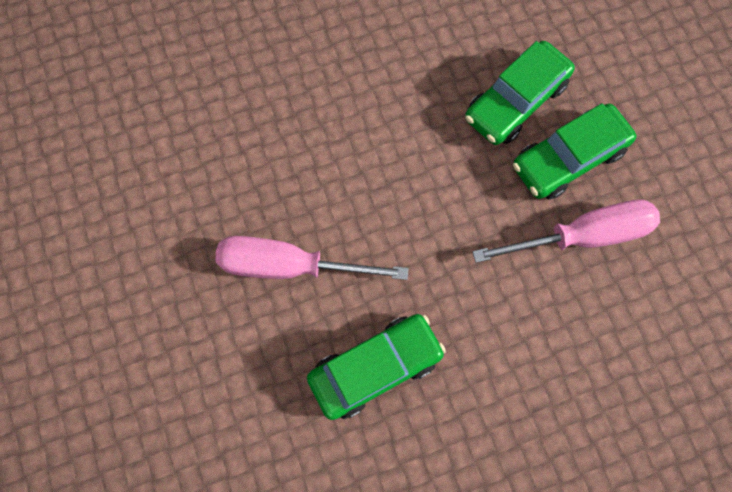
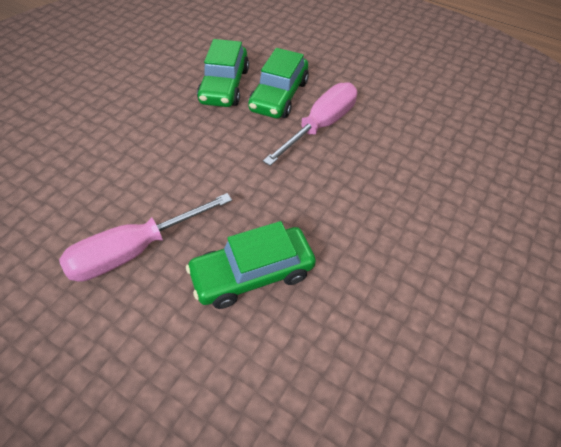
camera: 40 degrees left, 20 degrees down
(375, 367) = (252, 274): green car -> green car turned 135 degrees counterclockwise

